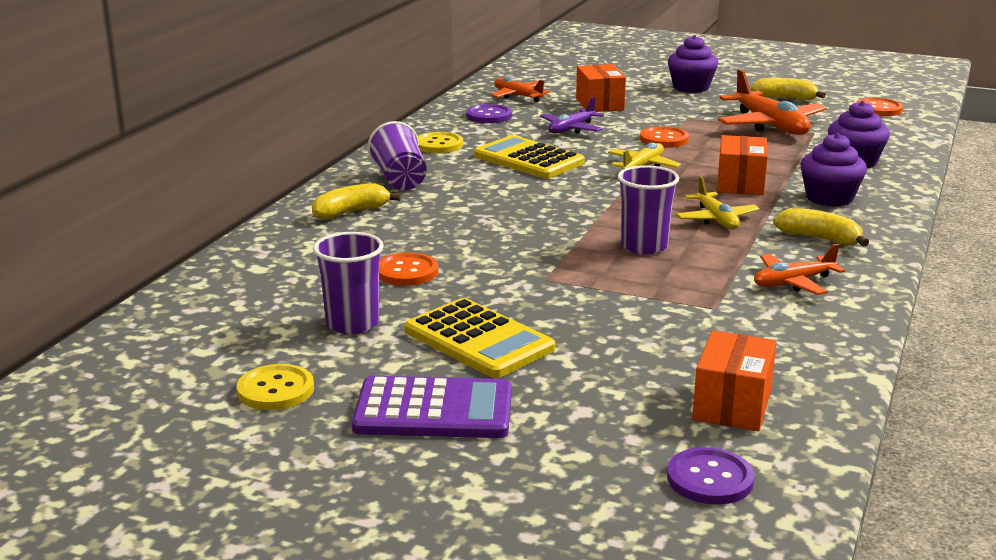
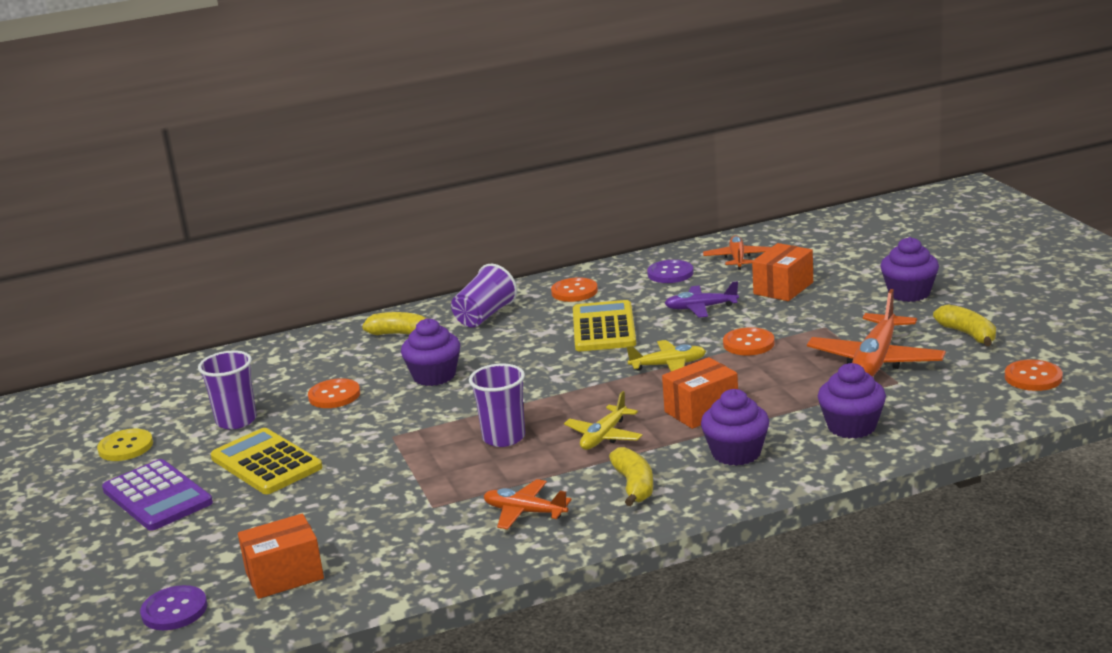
camera: 50 degrees right, 0 degrees up
(438, 145) = (574, 291): yellow button -> orange button
(467, 229) = (434, 376): none -> purple cupcake
(478, 340) = (266, 463): yellow calculator -> yellow calculator turned 135 degrees clockwise

